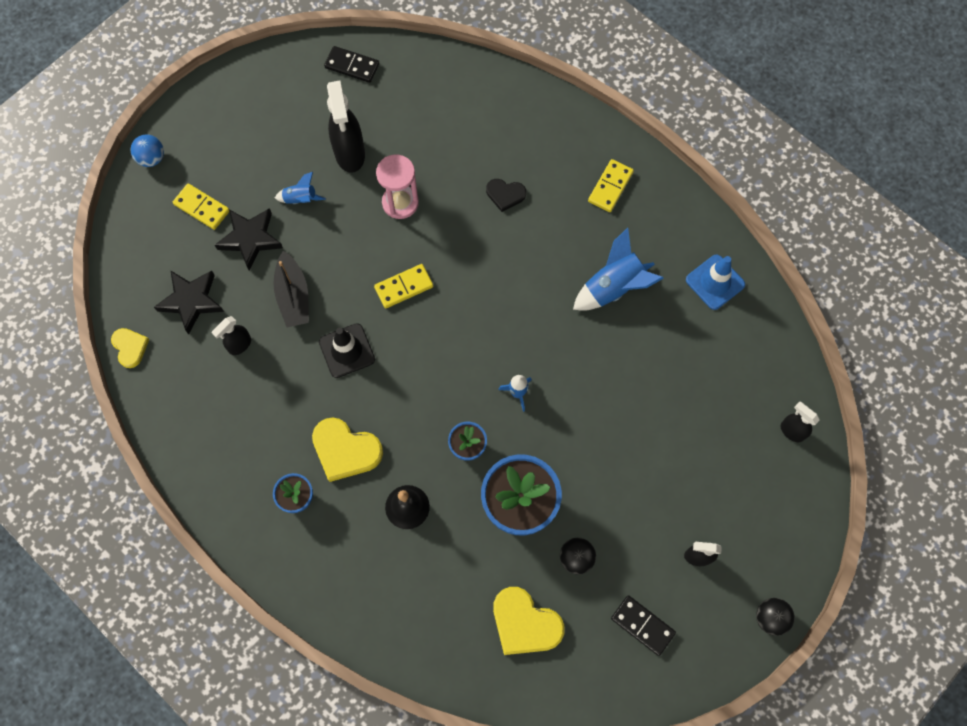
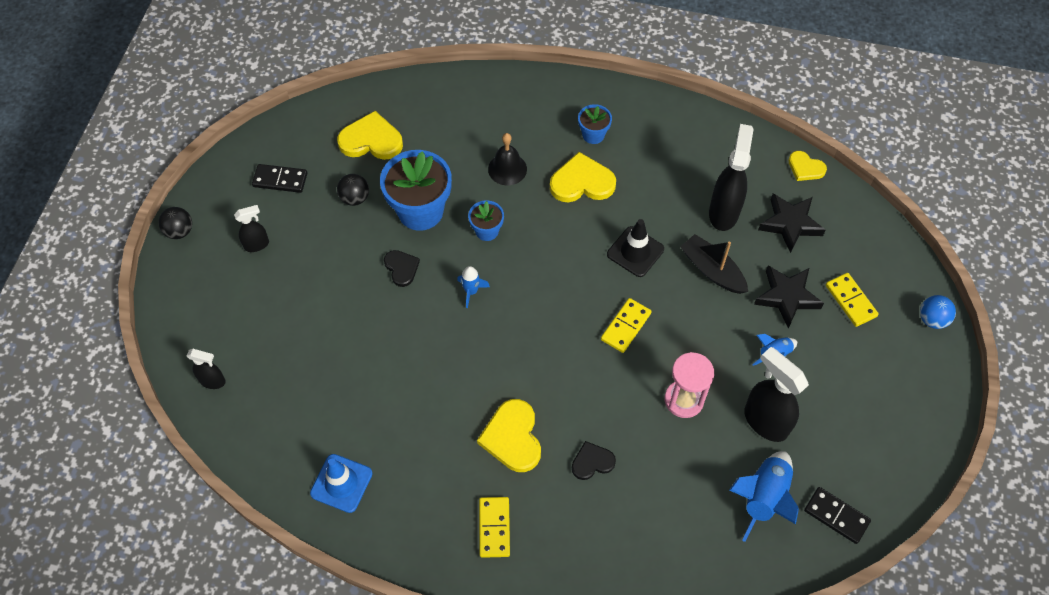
camera: 150 degrees right, 10 degrees down
(202, 207) = (850, 301): yellow domino -> yellow domino turned 60 degrees clockwise
(239, 345) = (723, 212): black spray bottle -> black spray bottle, size x1.85
(352, 66) = (836, 516): black domino -> black domino turned 45 degrees clockwise
(556, 246) = (512, 437): none -> yellow heart
(569, 452) = (401, 268): none -> black heart
(614, 287) = (437, 426): blue rocket -> blue rocket (763, 497)

